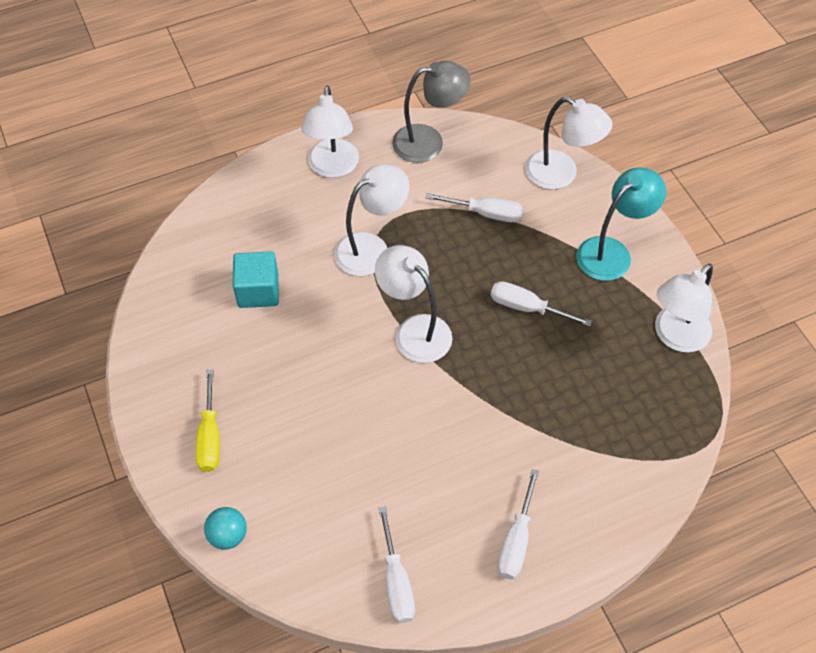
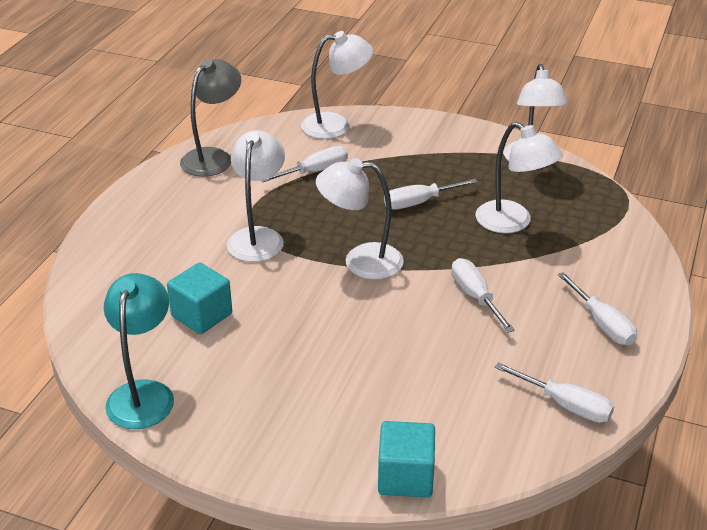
camera: 45 degrees left, 20 degrees down
(210, 436) = (296, 428): yellow screwdriver -> none
(228, 535) = (405, 476): turquoise ball -> turquoise cube
(332, 167) = (156, 210): white lamp -> white lamp (512, 223)
(455, 433) = (475, 297): none -> white screwdriver
(612, 252) = (429, 144): turquoise lamp -> turquoise lamp (143, 393)

